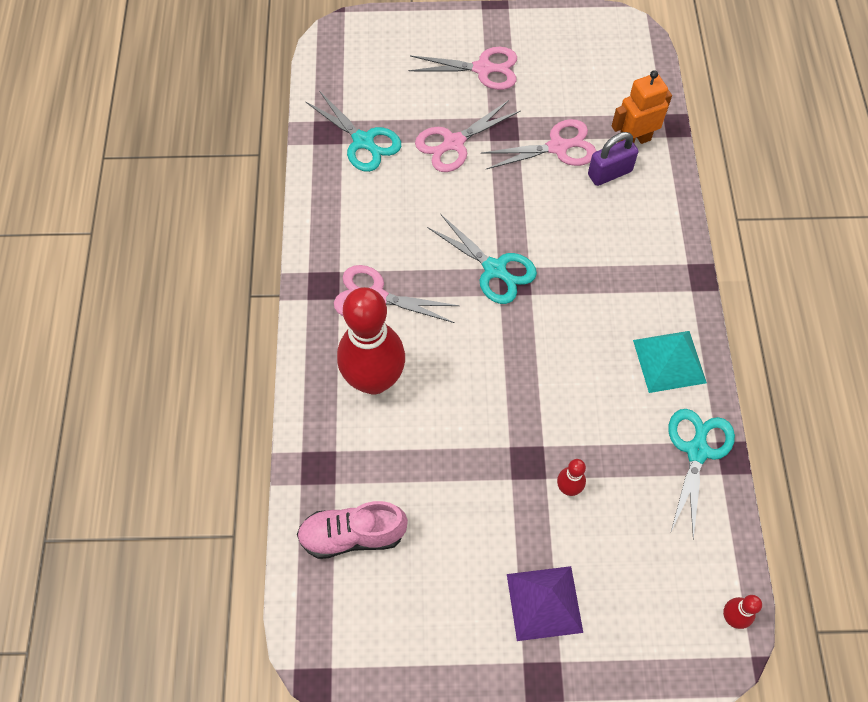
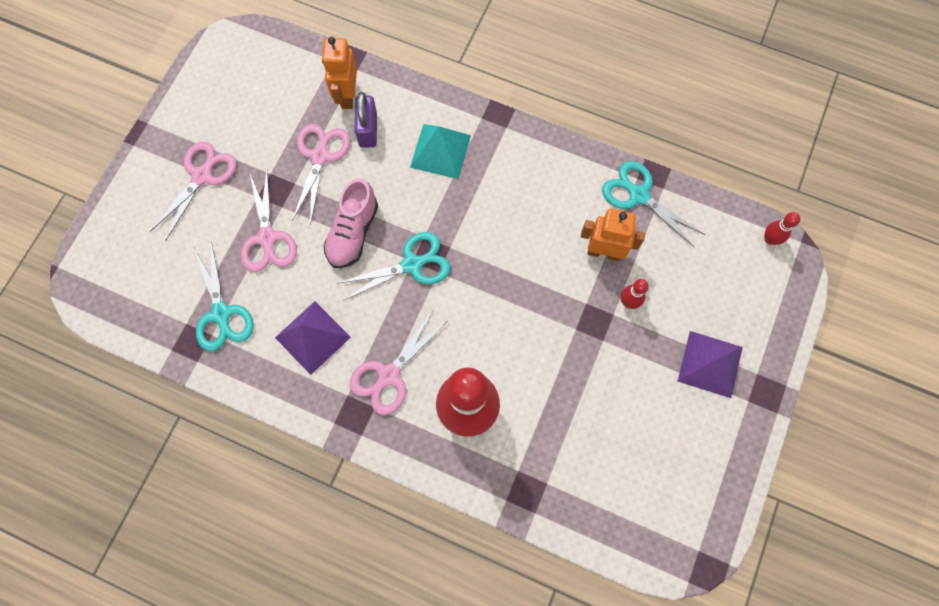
camera: 65 degrees left, 10 degrees up
(352, 535) = (598, 488): pink shoe -> pink shoe (353, 232)
(364, 142) = (221, 315): turquoise scissors -> turquoise scissors turned 90 degrees clockwise
(379, 219) = (312, 337): none -> purple pyramid
(610, 440) = (603, 252): none -> orange robot
(669, 361) = (558, 175): turquoise pyramid -> turquoise pyramid (440, 151)

